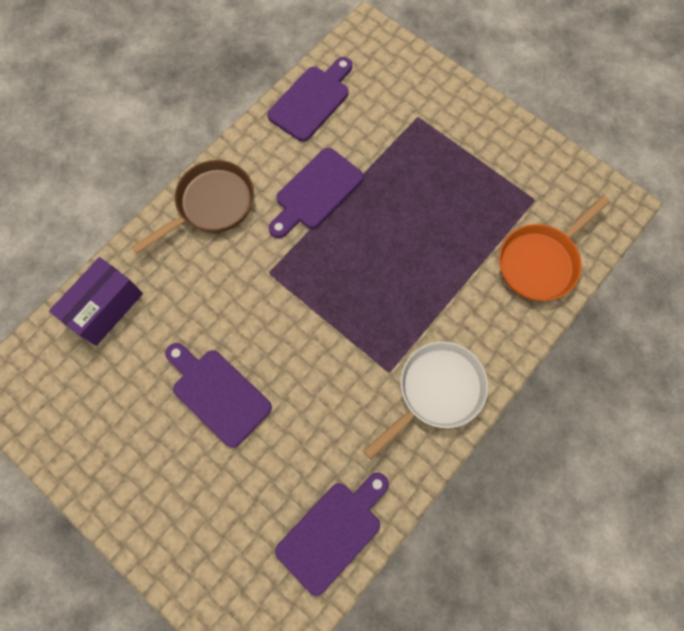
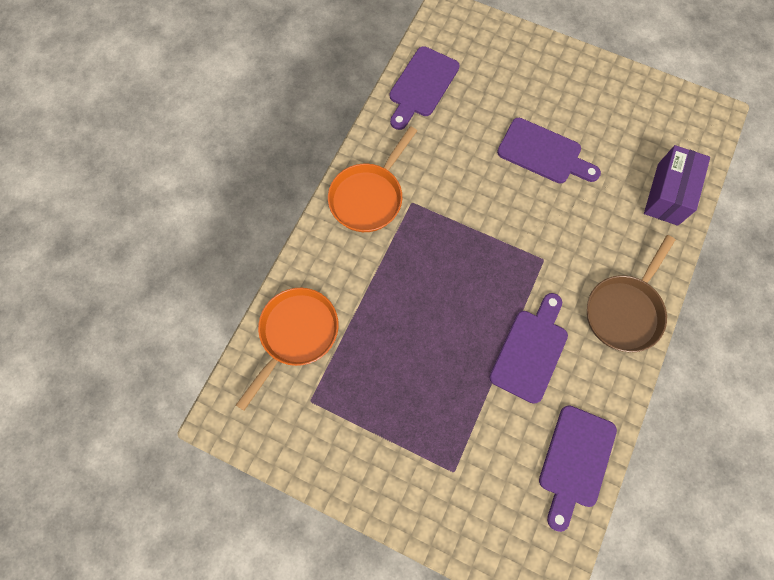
camera: 165 degrees right, 0 degrees up
(436, 391) = (369, 197): white pan -> orange pan

